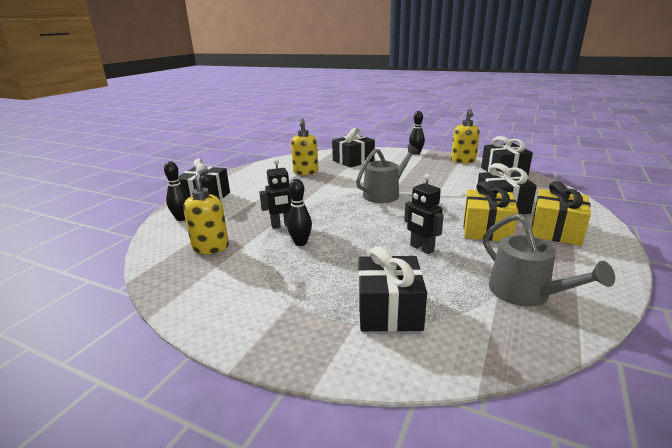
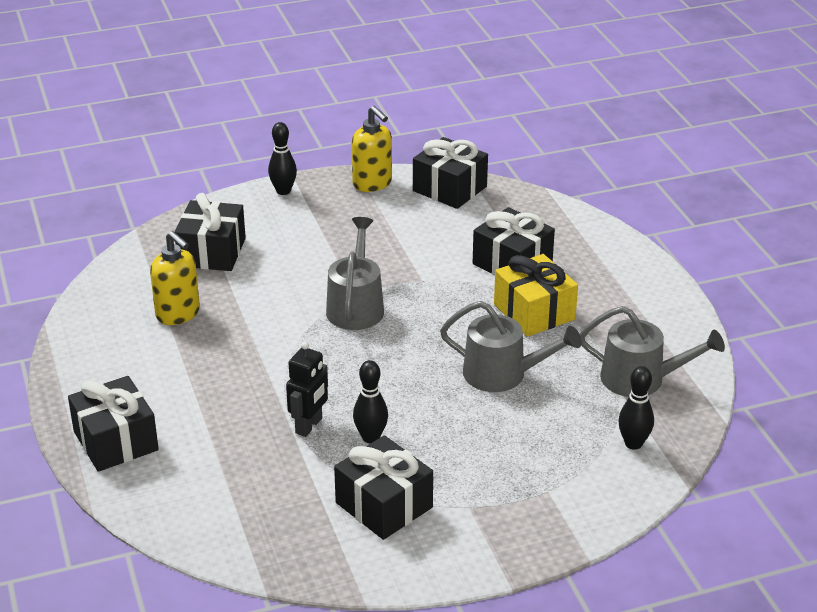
camera: 45 degrees left, 10 degrees up
(181, 218) = (153, 489): black bowling pin -> black bowling pin (633, 443)
(211, 247) = (278, 502): yellow soap dispenser -> none
(389, 310) = (558, 461): black gift -> black gift (384, 505)
(421, 248) = (502, 374): black robot -> grey watering can
(556, 231) = (597, 280): yellow gift -> none

